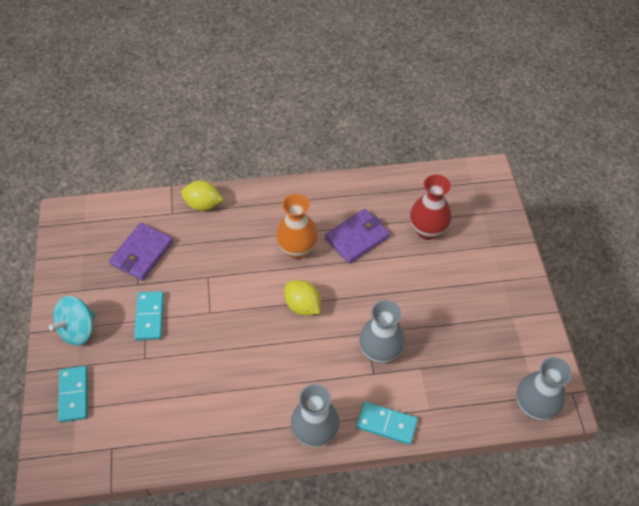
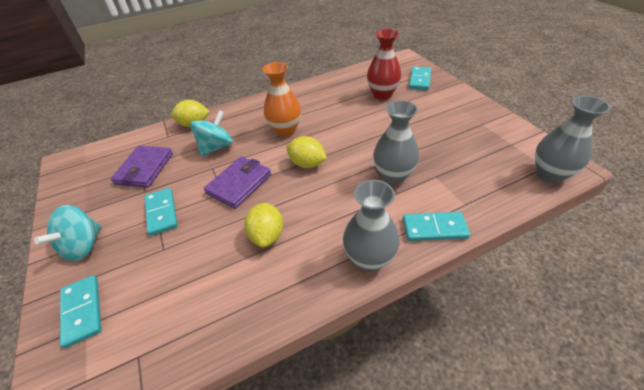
camera: 15 degrees left, 10 degrees down
(219, 249) = (216, 147): none -> turquoise spinning top
(237, 377) = (267, 235): none -> yellow lemon
(357, 238) = (331, 111): purple wallet -> purple wallet (239, 184)
(484, 221) = (419, 80): none -> turquoise domino

